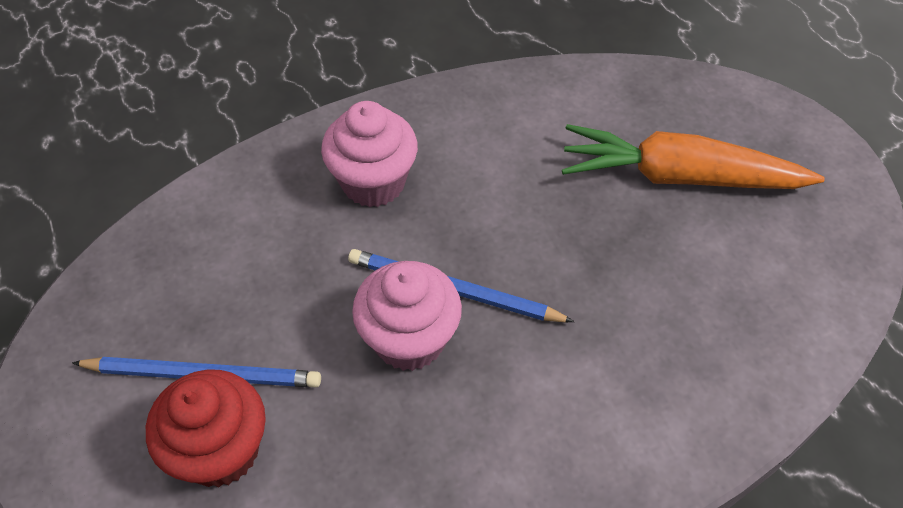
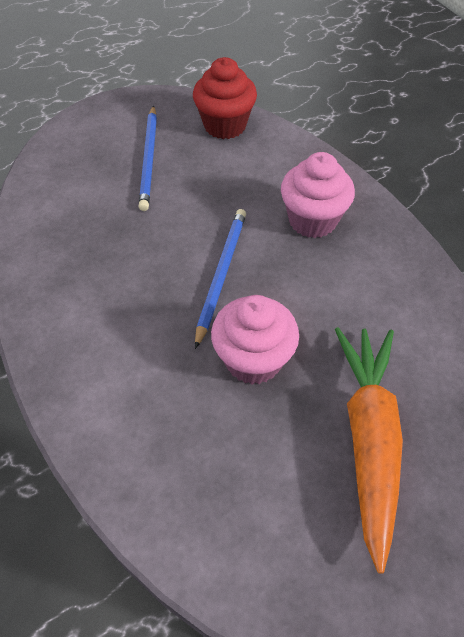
camera: 85 degrees right, 0 degrees up
(220, 450) = (100, 174): red cupcake -> red cupcake (225, 125)
(409, 339) = (178, 253): pink cupcake -> pink cupcake (253, 359)

